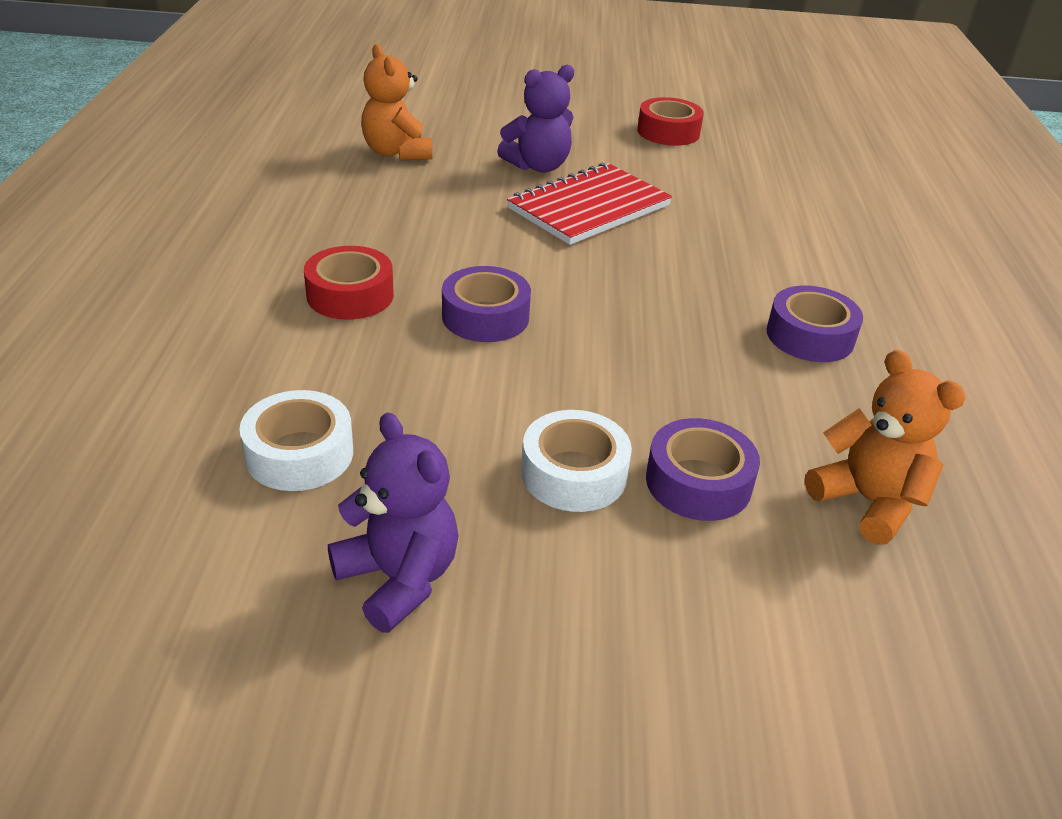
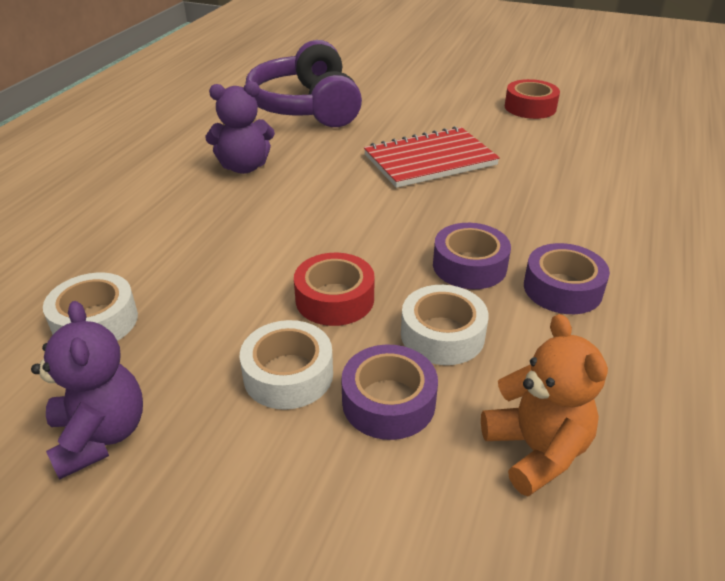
camera: 20 degrees right, 0 degrees up
(350, 295) = (208, 207): red tape -> red tape (334, 299)
(397, 153) = (307, 107): orange teddy bear -> purple headphones
(485, 316) = (297, 236): purple tape -> purple tape (469, 266)
(538, 166) = (408, 125): purple teddy bear -> purple teddy bear (244, 167)
(714, 403) = (442, 335): none -> white tape

